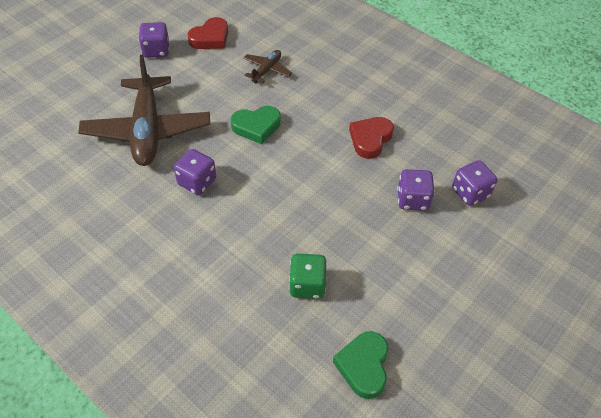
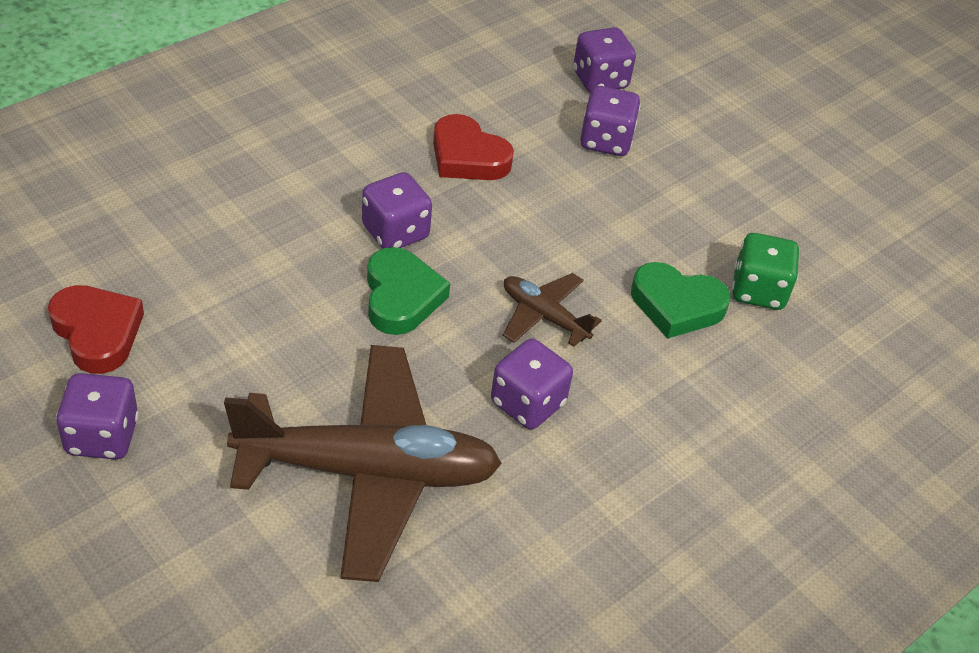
camera: 85 degrees left, 5 degrees down
(267, 70) = (242, 257): brown plane -> brown plane (544, 316)
(301, 118) = (395, 232): none -> purple dice
(363, 366) = (888, 257): green heart -> green heart (676, 305)

